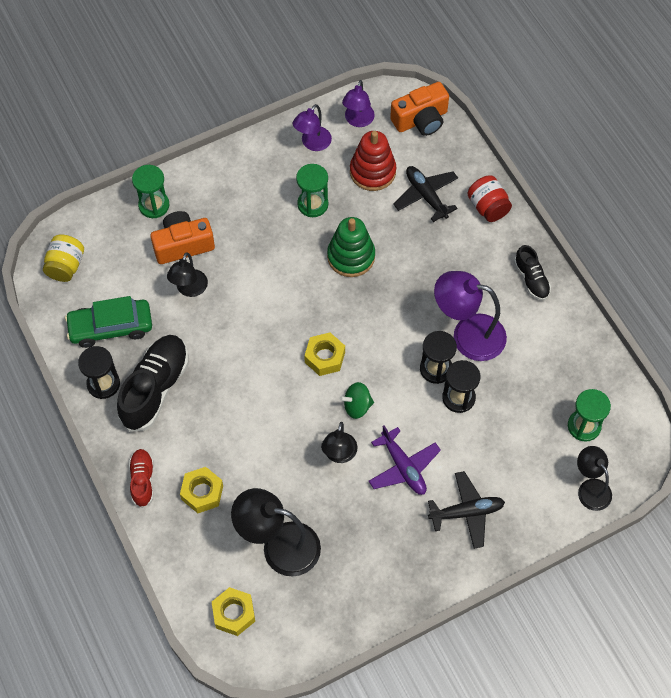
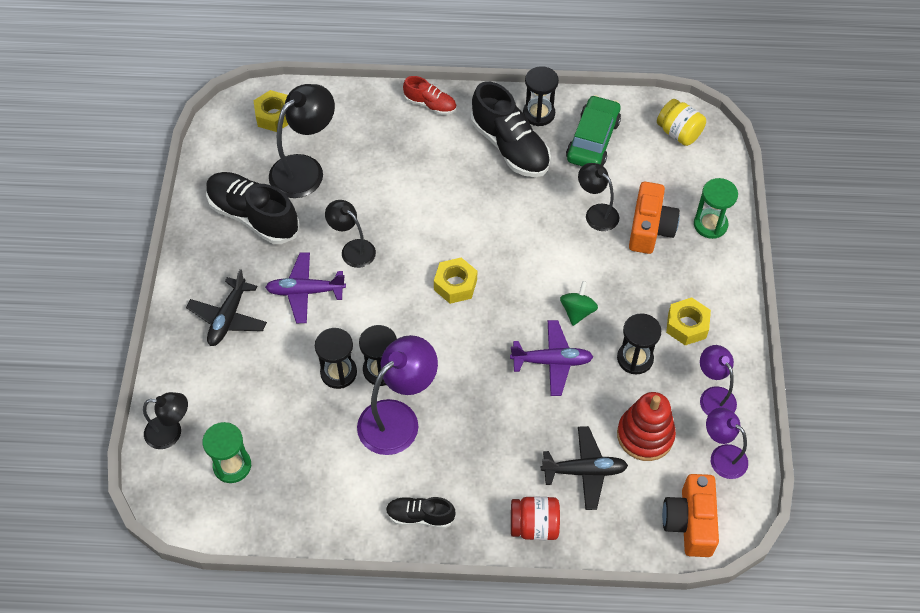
camera: 120 degrees right, 5 degrees down
(202, 492) = (390, 139): yellow nut -> yellow nut (687, 325)
(312, 204) = (635, 358): green hourglass -> black hourglass
(351, 256) = (552, 361): green stacking toy -> purple plane
(356, 558) = (253, 216): none -> black shoe
(357, 406) = (389, 286): green spinning top -> green spinning top (577, 311)

